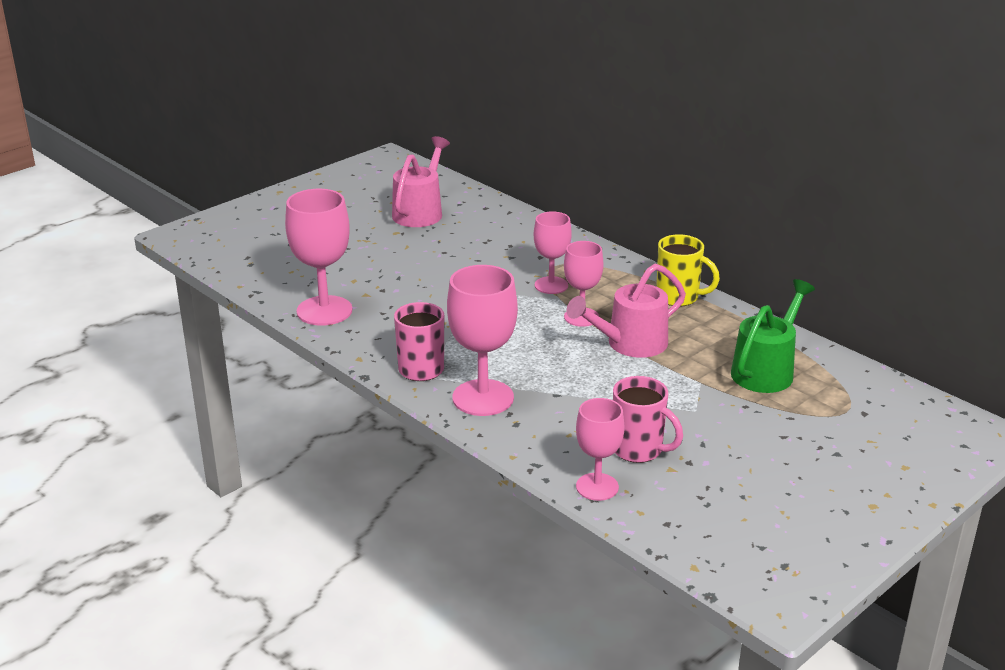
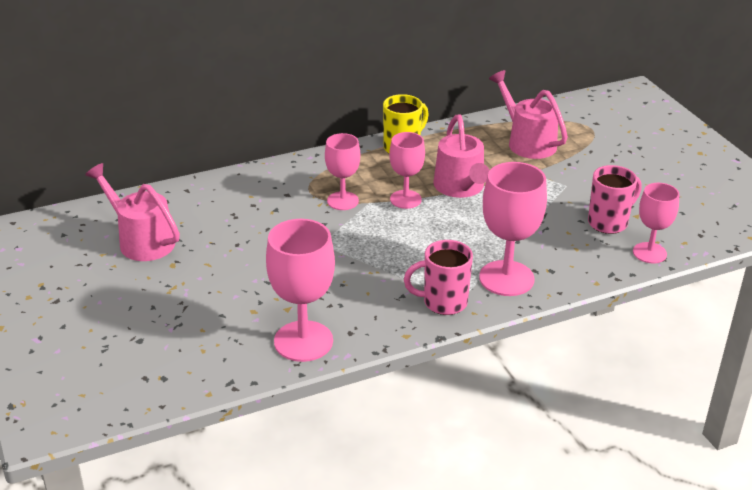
camera: 70 degrees left, 5 degrees up
(766, 370) = (527, 142): green watering can -> pink watering can

